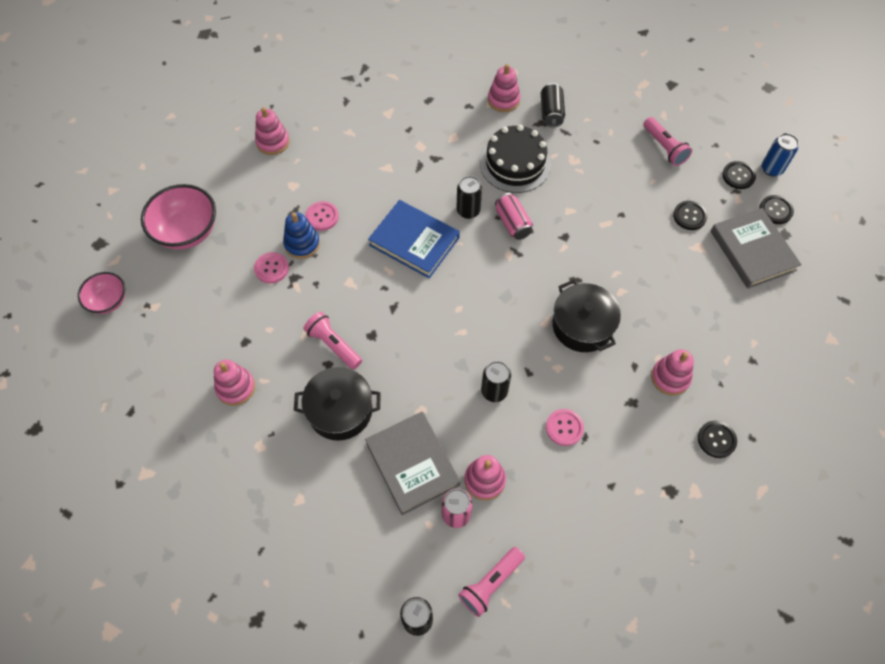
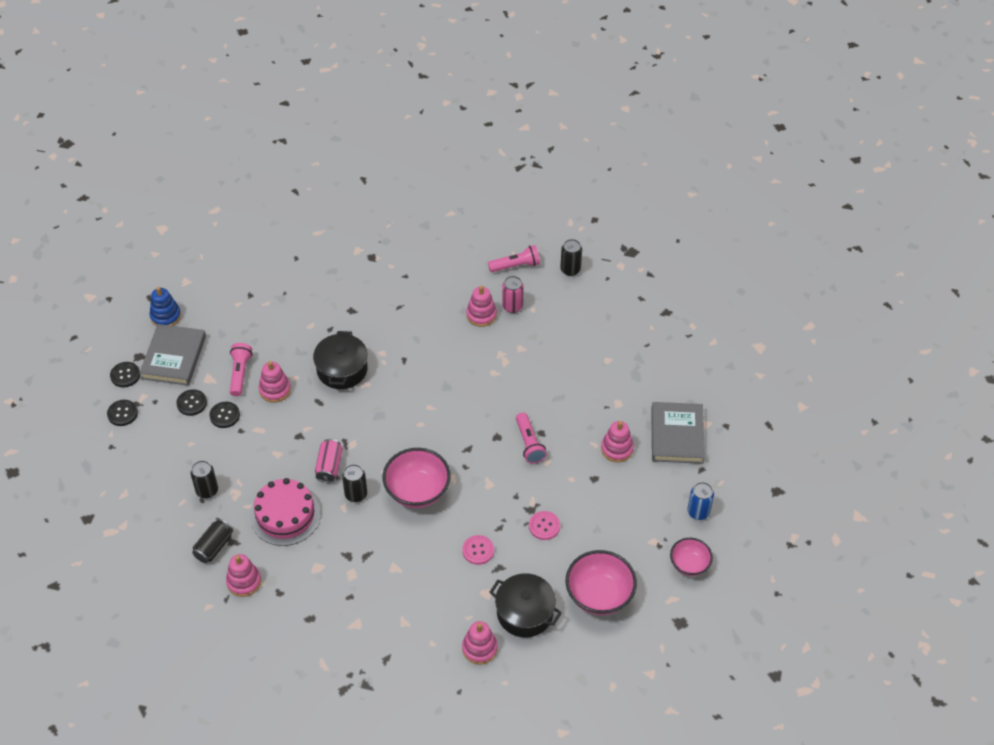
camera: 150 degrees left, 10 degrees down
(302, 244) = (508, 535): blue stacking toy -> blue stacking toy (165, 316)
(340, 410) = (550, 398): black pot -> black pot (525, 613)
(412, 464) = (521, 345): grey book -> grey book (677, 435)
(414, 241) = (417, 491): blue book -> pink bowl
(494, 391) = (436, 360): black can -> black can (207, 490)
(515, 164) = (285, 515): black cake -> pink cake
(564, 428) = (407, 318): pink button -> none
(664, 148) = (153, 465): pink flashlight -> pink flashlight (240, 373)
(670, 377) = (313, 311): pink stacking toy -> pink stacking toy (275, 390)
(716, 439) = (318, 267): black button -> black button (224, 415)
(771, 169) = (91, 405): blue can -> blue can (698, 512)

